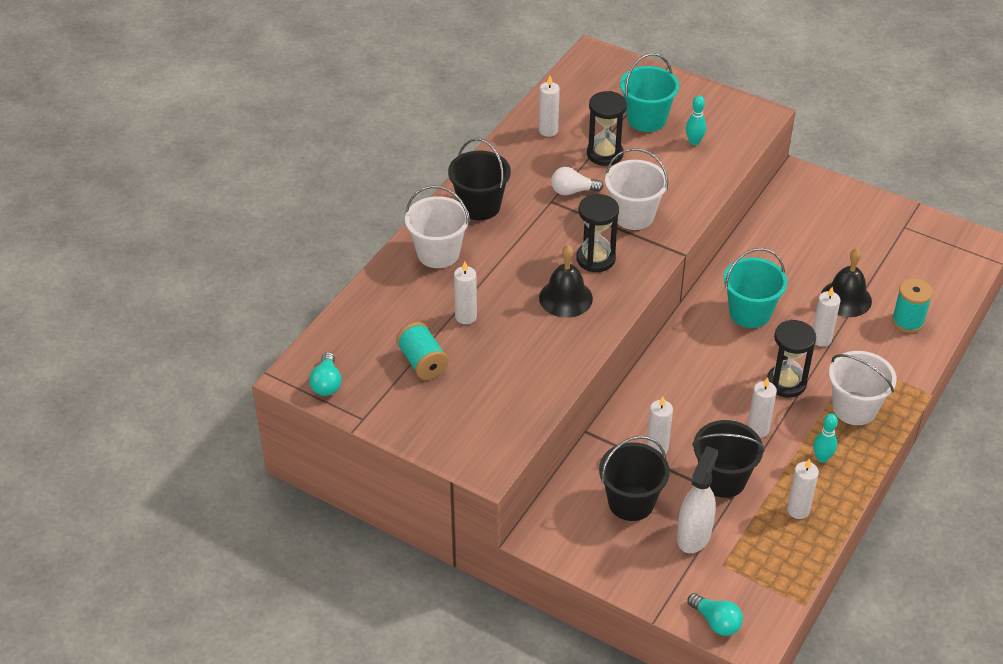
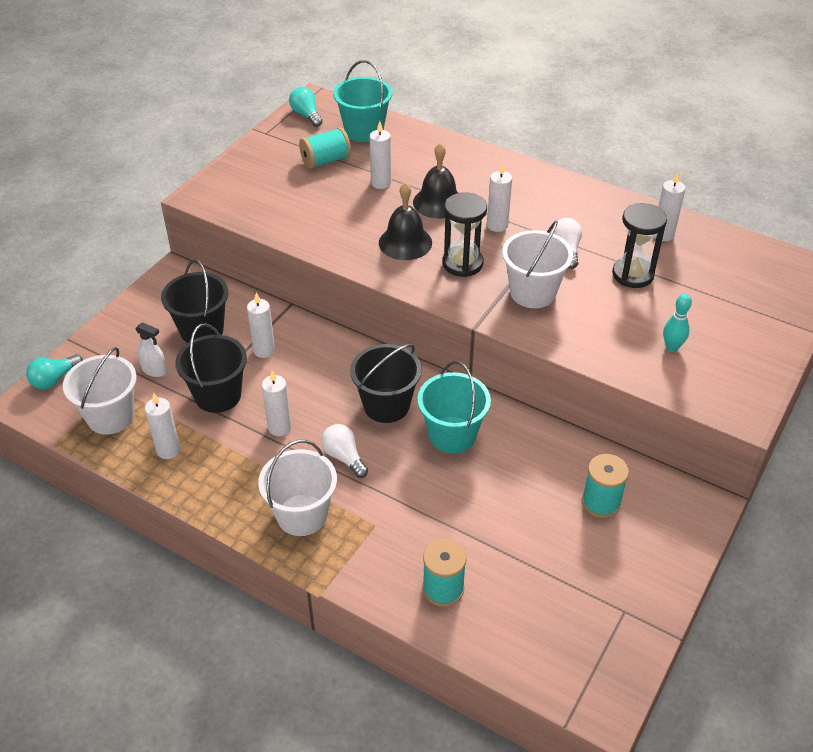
camera: 90 degrees right, 0 degrees up
(327, 383) = (306, 115): turquoise light bulb -> turquoise light bulb turned 60 degrees clockwise
(438, 253) = (464, 167): white bucket -> white bucket (110, 416)
(479, 206) = (534, 190): black bucket -> black bucket (386, 405)
(646, 119) = (704, 309): turquoise bucket -> turquoise bucket (364, 131)
(694, 535) = (154, 370): white spray bottle -> white spray bottle, size x0.58
(786, 383) = (344, 457): black hourglass -> white light bulb
(807, 230) = (601, 502): none -> turquoise spool
(821, 339) = (411, 495): white candle -> white candle (497, 225)
(822, 458) = (233, 477): turquoise bowling pin -> none
(846, 298) = (480, 528): black bell -> black bell (438, 202)

